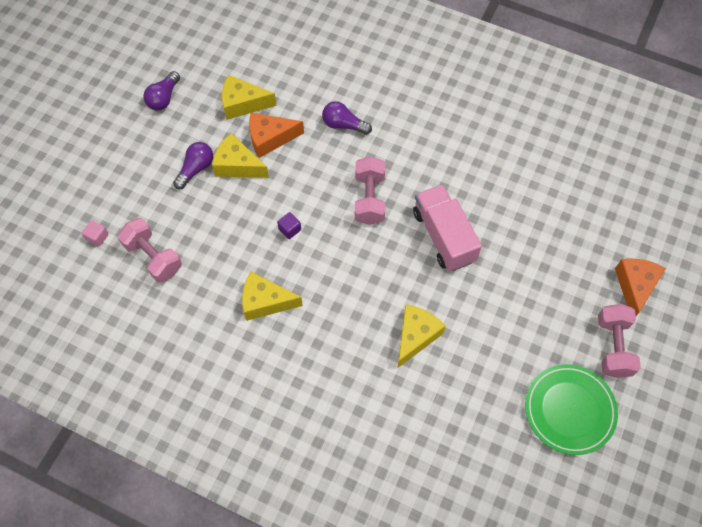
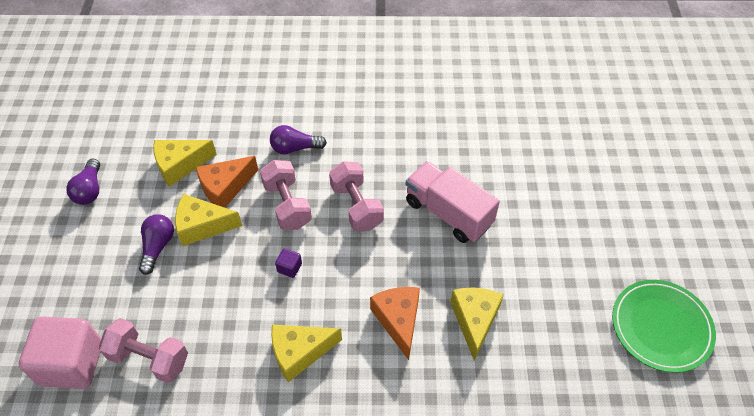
camera: 25 degrees left, 10 degrees down
(97, 237) = (72, 363): pink cube -> pink cube, size x2.50
(613, 346) = (661, 250): pink dumbbell -> pink dumbbell (287, 205)
(635, 287) = (646, 189): orange cheese -> orange cheese (398, 320)

